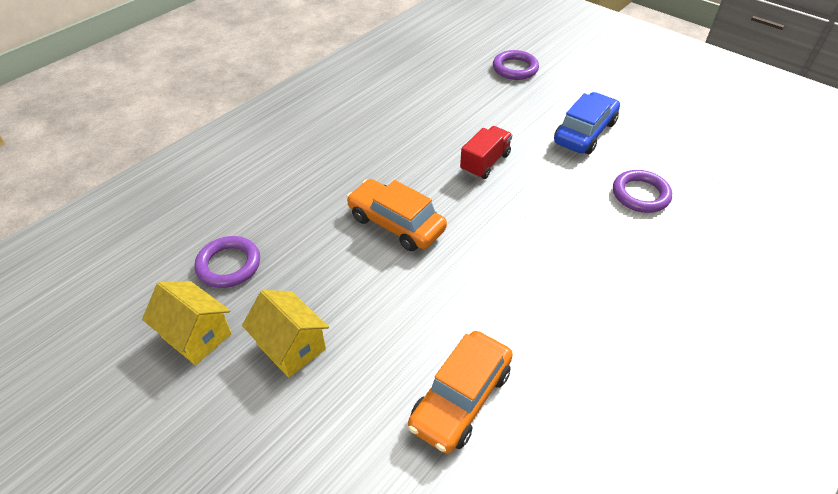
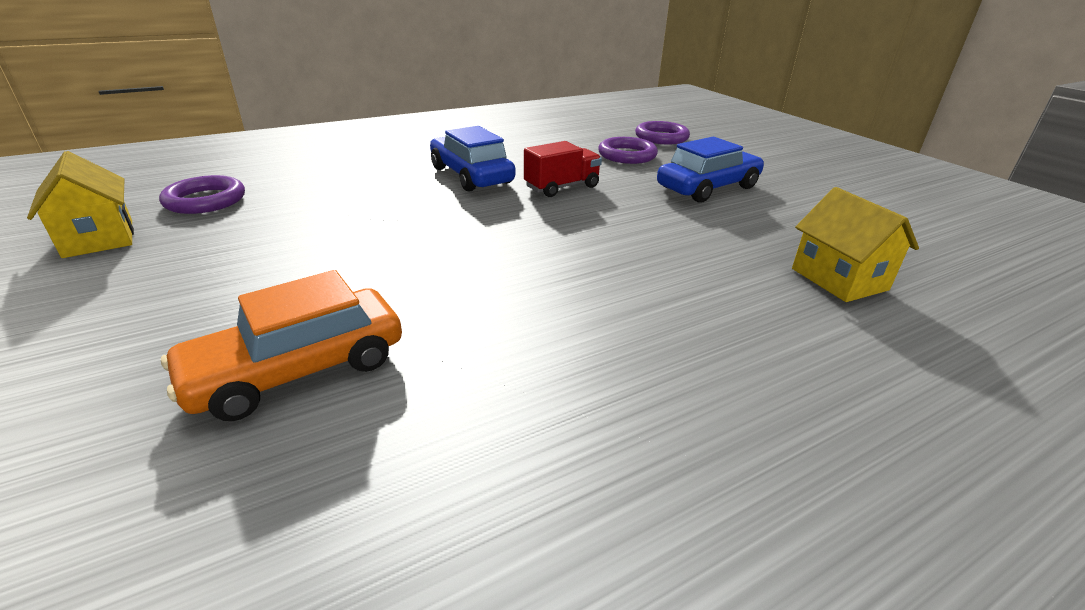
camera: 20 degrees right, 15 degrees down
(291, 346) = (173, 269): yellow house -> yellow house (839, 279)
(396, 223) = (410, 208): orange car -> none
(408, 167) = (471, 175): none -> blue car
(640, 194) = (745, 245): purple ring -> purple ring (627, 155)

